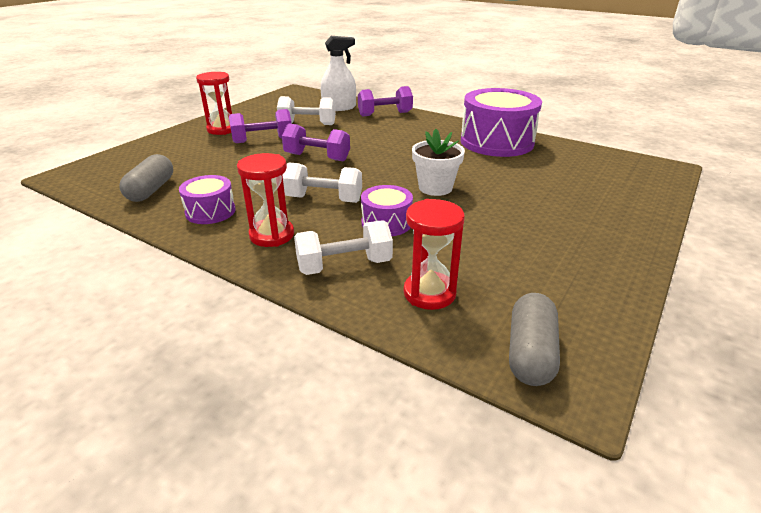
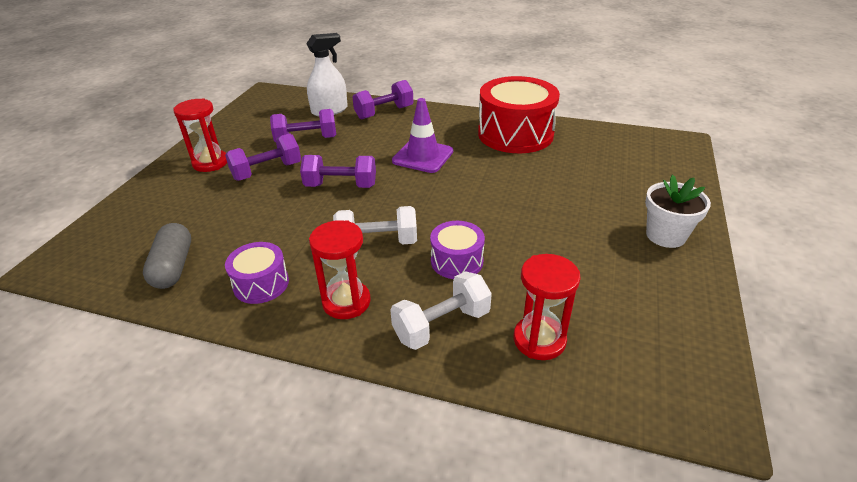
camera: 15 degrees left, 5 degrees up
(307, 124) = (306, 140): white dumbbell -> purple dumbbell
(401, 147) = (423, 156): none -> purple traffic cone
(435, 188) = (483, 205): white flower pot -> white flower pot (665, 235)
(496, 142) = (515, 134): purple drum -> red drum
(530, 353) = (658, 387): grey capsule -> none

